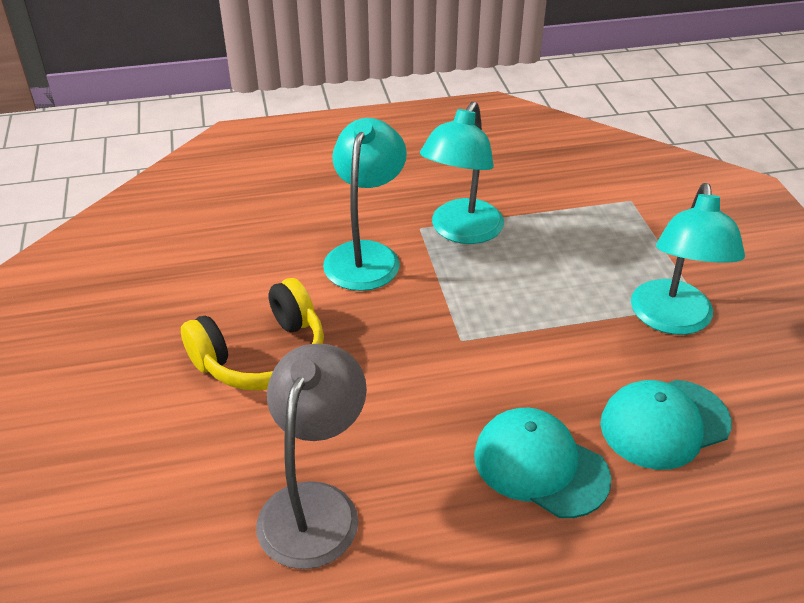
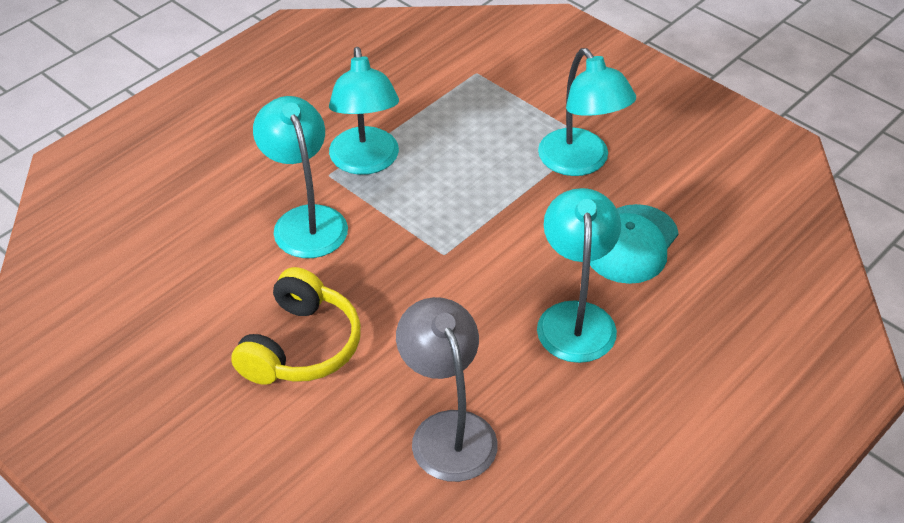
camera: 35 degrees left, 5 degrees up
(540, 466) = (575, 318): turquoise cap -> turquoise lamp

